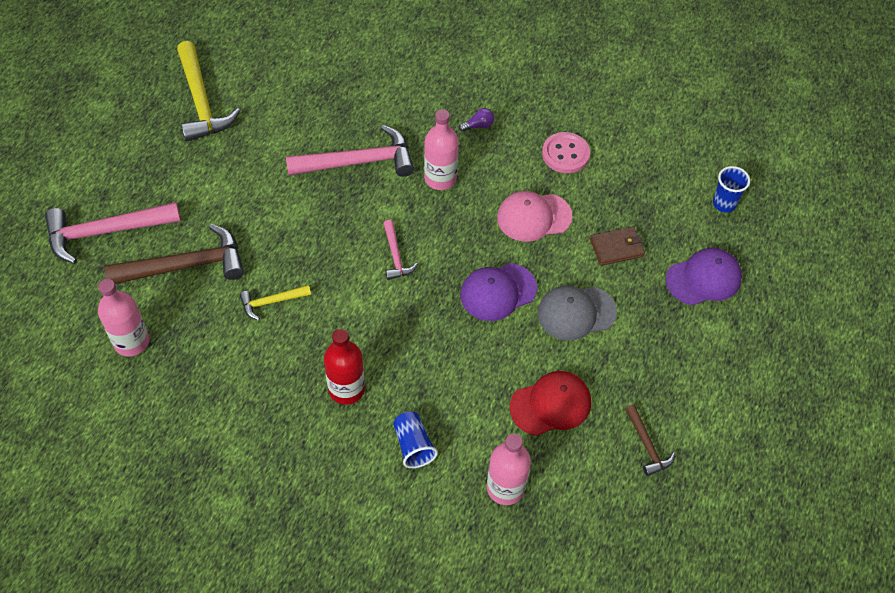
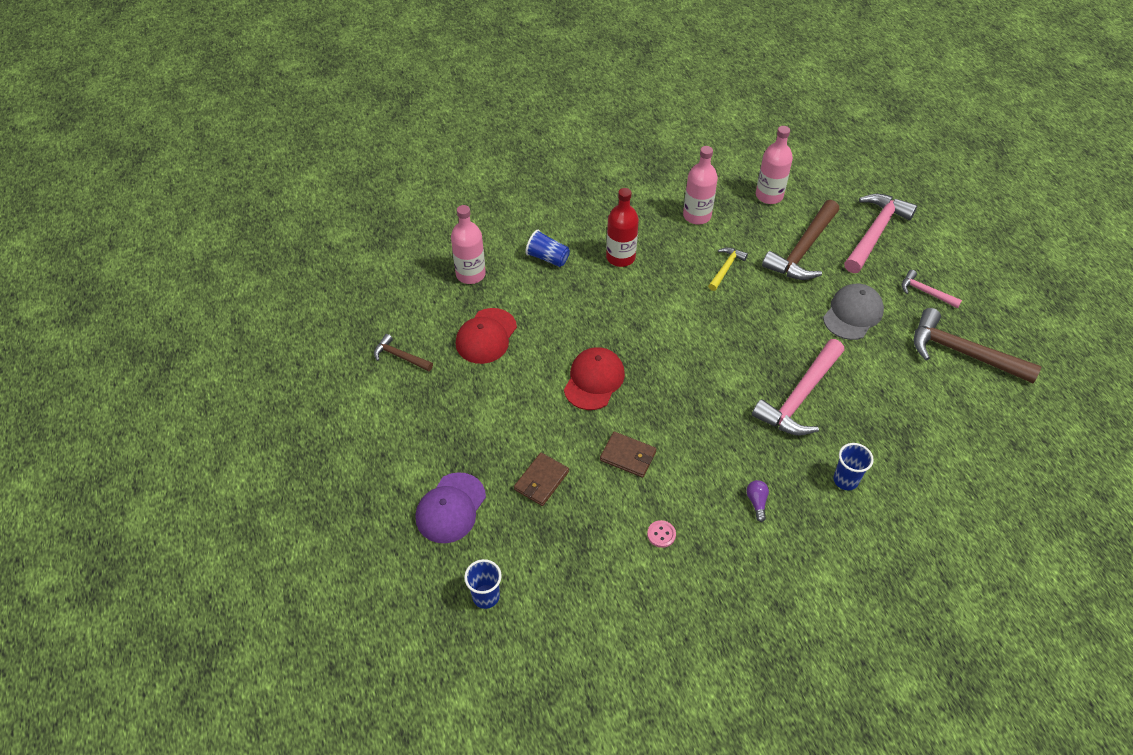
camera: 140 degrees right, 5 degrees down
(201, 102) = (963, 352): yellow hammer -> brown hammer
(395, 256) = (689, 352): pink hammer -> pink hammer (925, 292)
(402, 95) = (845, 480): none -> blue cup
(440, 178) = (729, 432): pink bottle -> pink bottle (697, 216)
(478, 125) = (757, 502): purple light bulb -> purple light bulb turned 150 degrees clockwise
(498, 292) = (594, 380): purple cap -> red cap
(534, 217) = (628, 456): pink cap -> brown wallet
(565, 154) = (661, 534): pink button -> pink button, size x0.53
(576, 313) = (525, 407): grey cap -> grey cap (852, 314)

